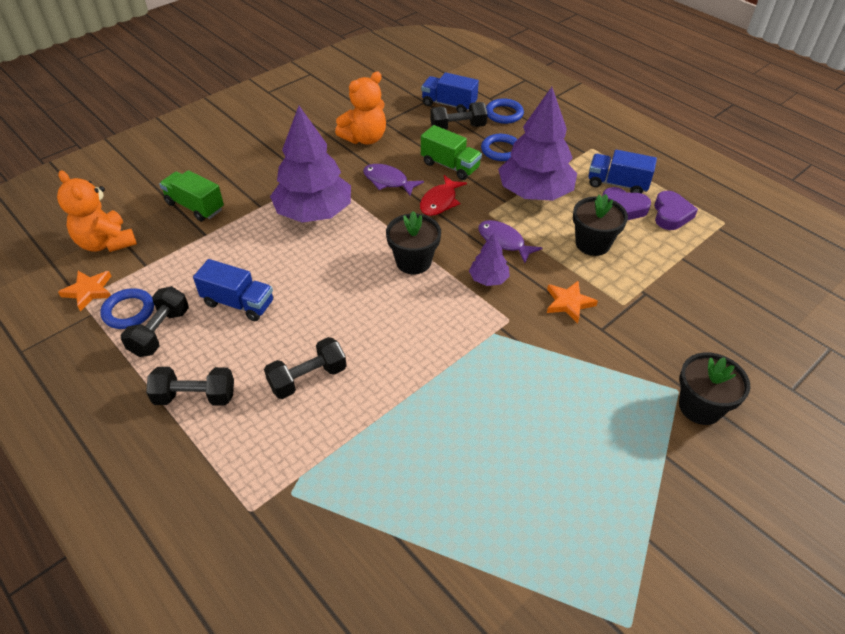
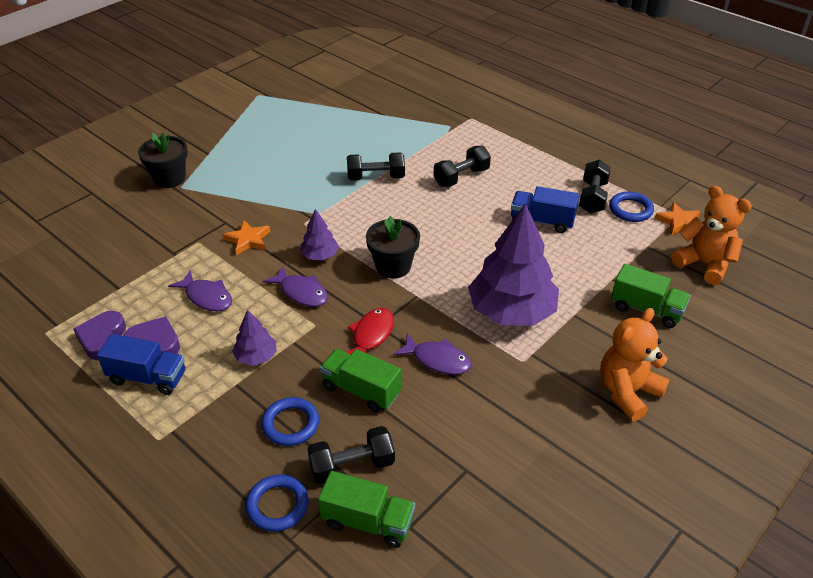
camera: 175 degrees right, 5 degrees down
(195, 397) = (537, 163): black dumbbell -> black dumbbell (376, 177)
(365, 138) = (486, 431): orange teddy bear -> orange teddy bear (627, 392)
(449, 104) = (368, 522): blue truck -> green truck
(535, 193) = (256, 356): purple tree -> purple tree, size x0.47
(592, 244) = (207, 297): black flower pot -> purple fish

